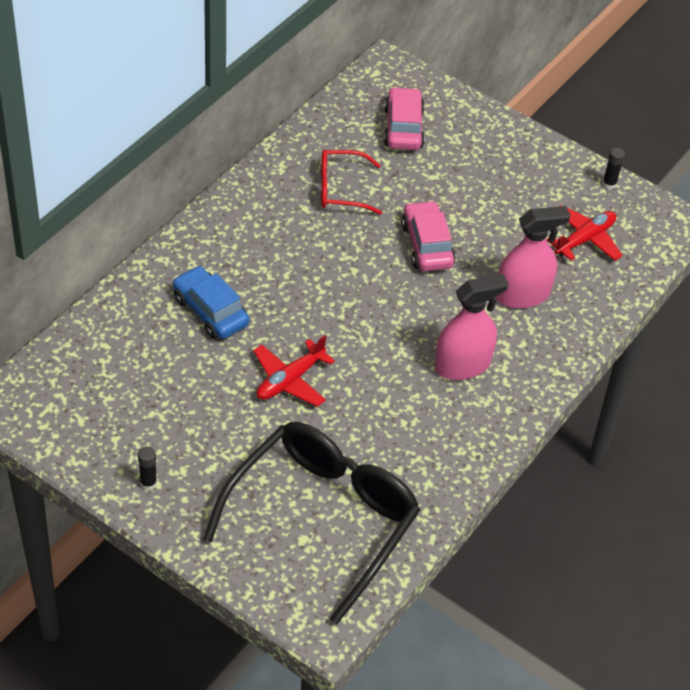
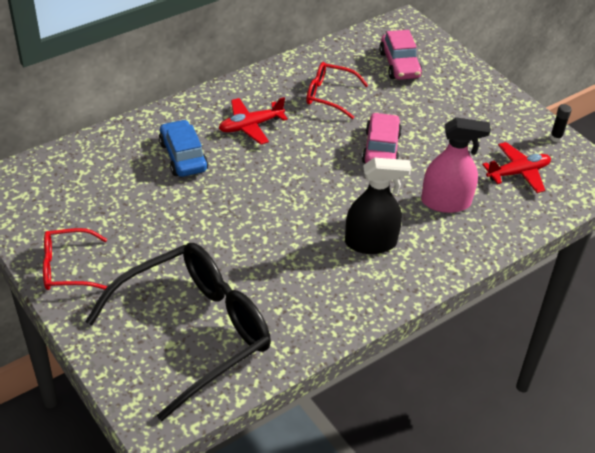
camera: 20 degrees right, 5 degrees down
(148, 483) = (67, 268): black glue stick -> red glasses
(290, 380) = (221, 220): red plane -> red plane (250, 126)
(403, 128) = (399, 65): pink car -> pink car turned 150 degrees clockwise
(462, 365) = (370, 243): pink spray bottle -> black spray bottle

